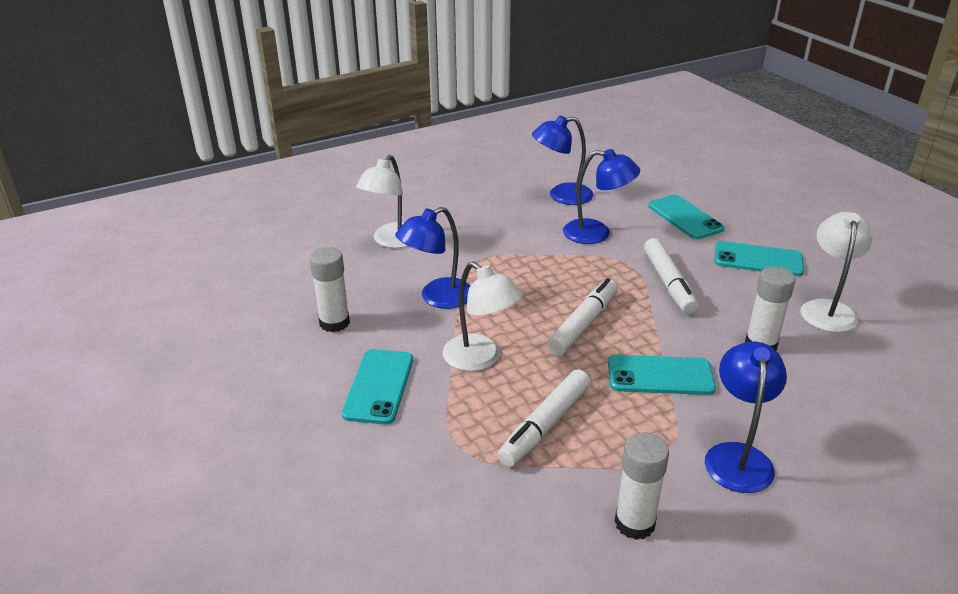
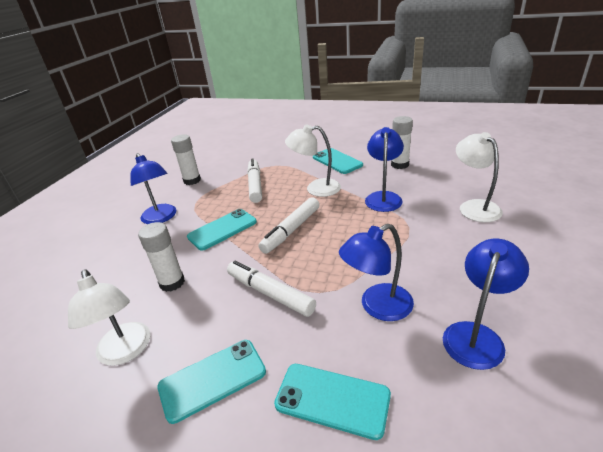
camera: 140 degrees right, 0 degrees up
(583, 324) = (291, 230): white marker -> white marker turned 45 degrees clockwise

